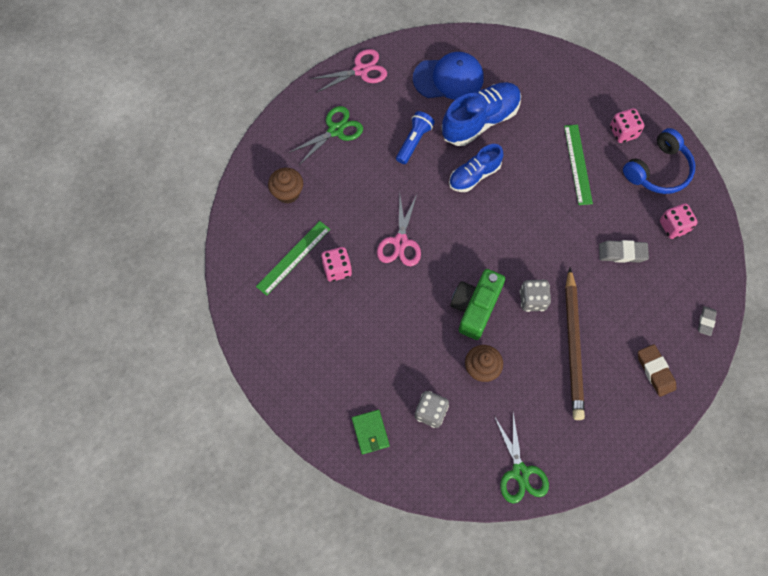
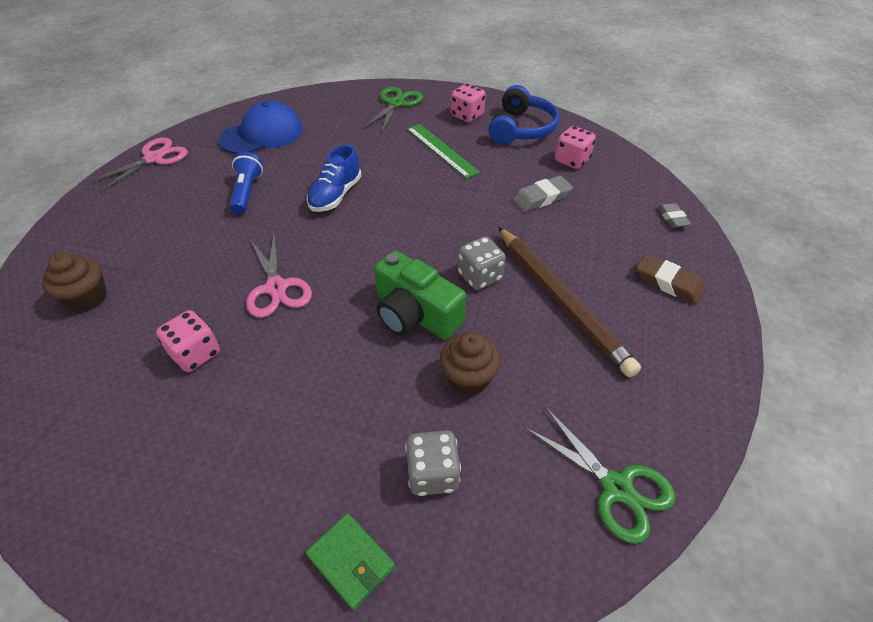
camera: 30 degrees left, 20 degrees down
(293, 257) = (119, 368): green ruler -> none
(335, 130) = (139, 215): green scissors -> green scissors (396, 103)
(475, 307) = (415, 314): green camera -> green camera turned 45 degrees counterclockwise
(480, 121) = (316, 153): blue shoe -> none

